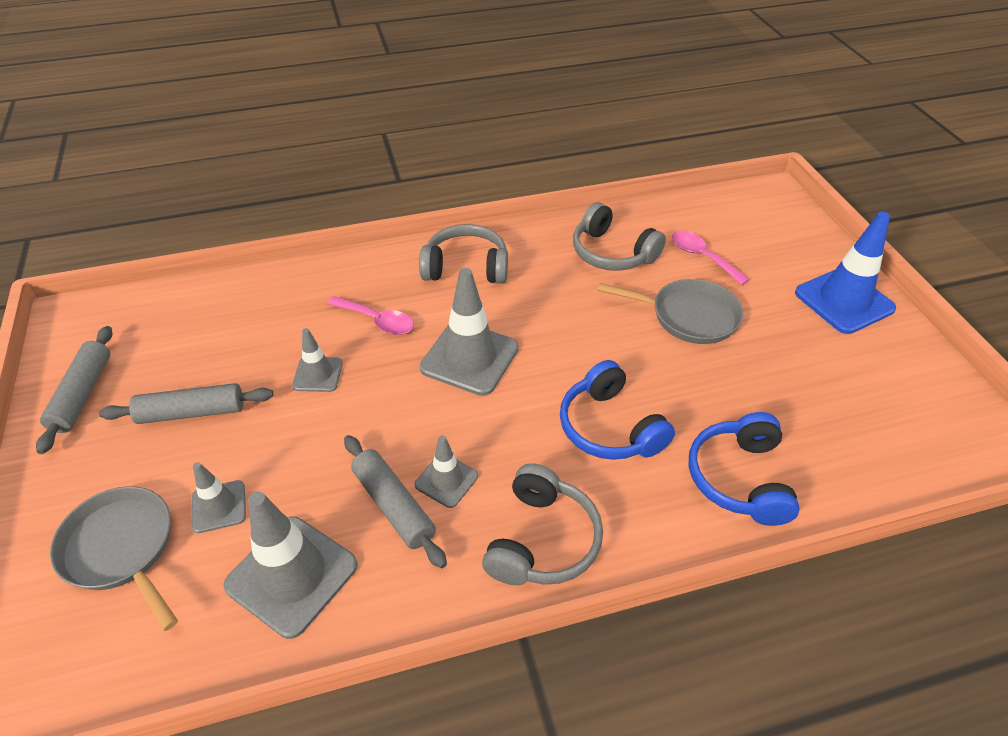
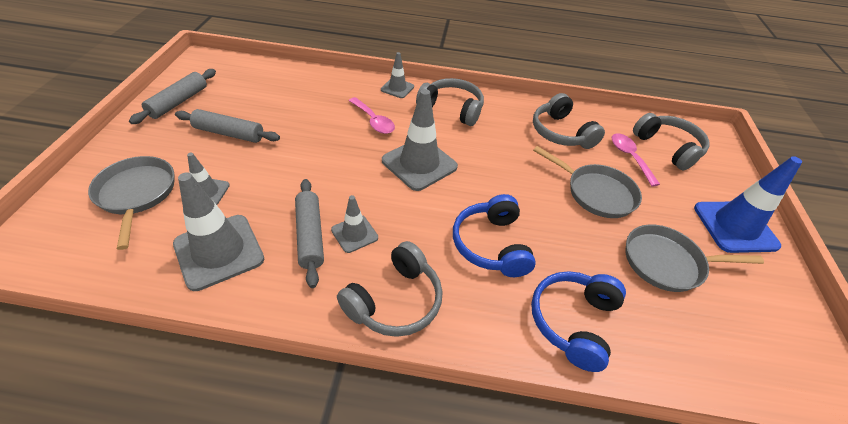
camera: 20 degrees right, 0 degrees up
(318, 374) = (316, 139): grey traffic cone -> grey traffic cone (397, 88)
(736, 229) = (668, 148): none -> grey headphones
(798, 370) = (667, 262): none -> grey pan

